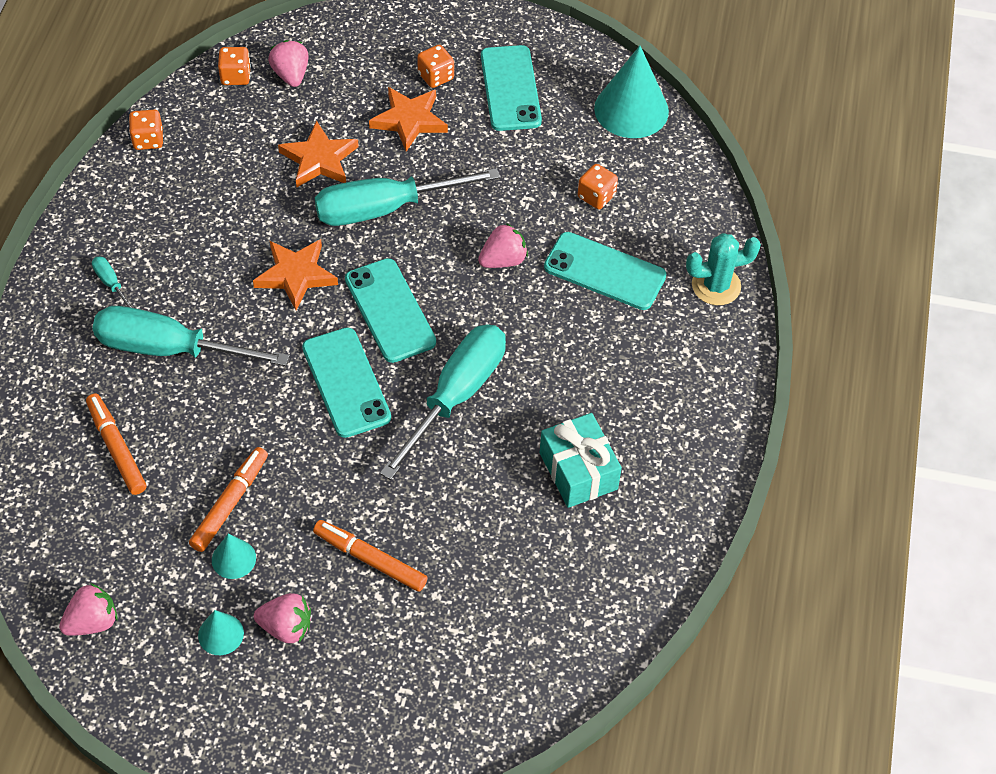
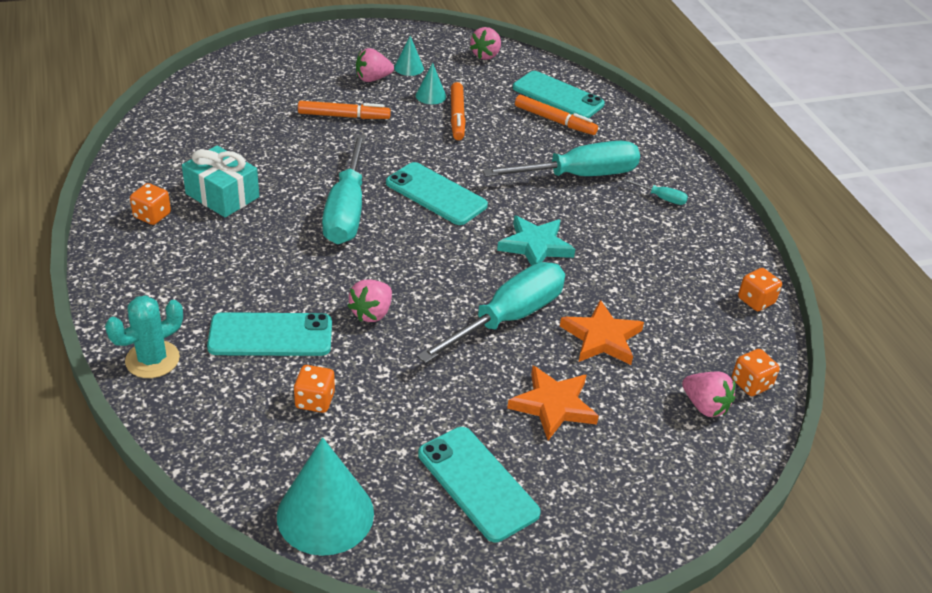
camera: 150 degrees right, 15 degrees down
(295, 275) = (535, 246): orange star -> turquoise star
(390, 311) = (440, 246): turquoise phone -> turquoise phone (558, 96)
(436, 76) = (566, 464): orange dice -> orange dice (152, 216)

